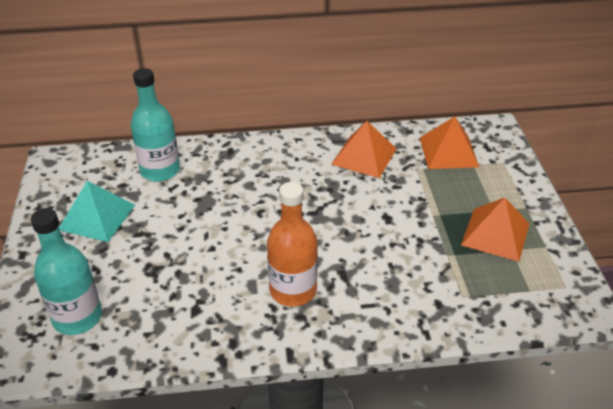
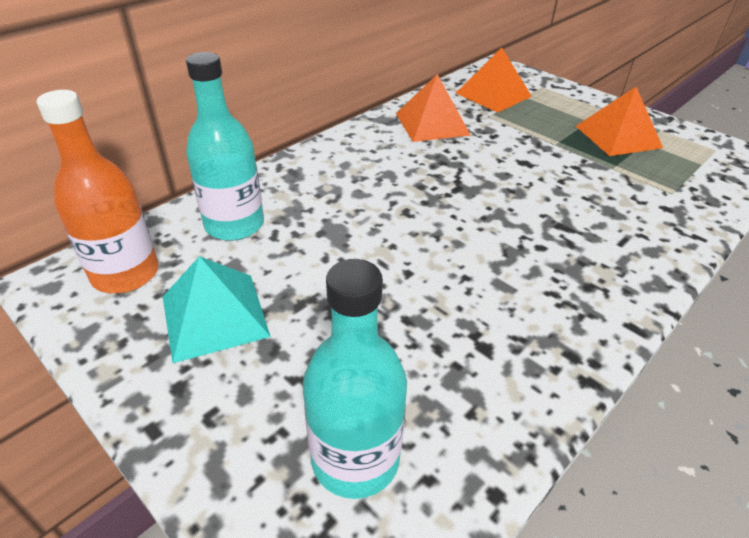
camera: 40 degrees left, 0 degrees up
(293, 290) = (546, 266): orange bottle -> orange bottle (126, 274)

